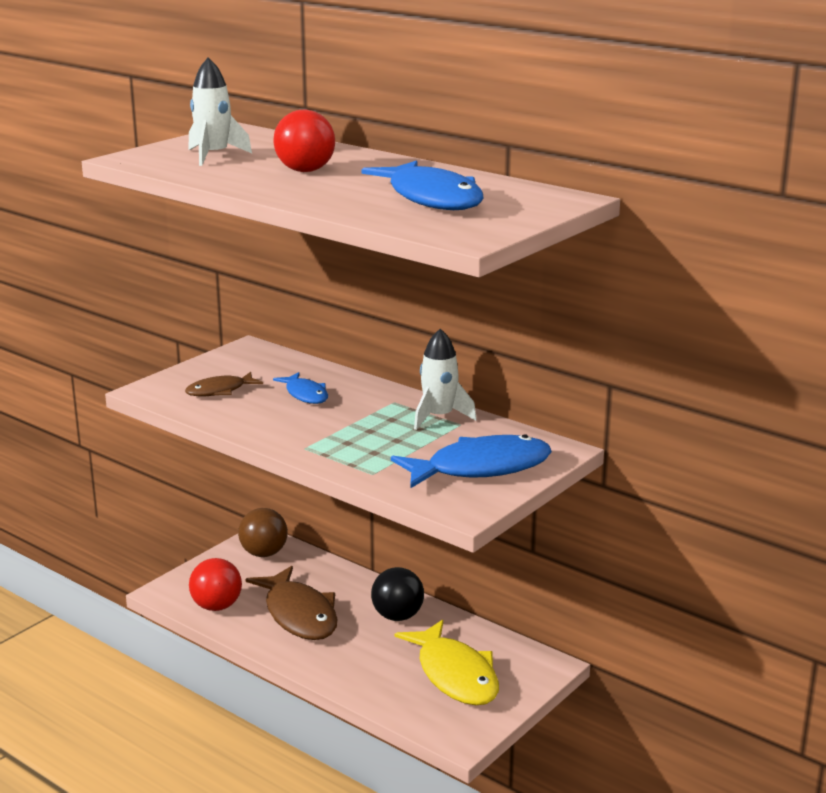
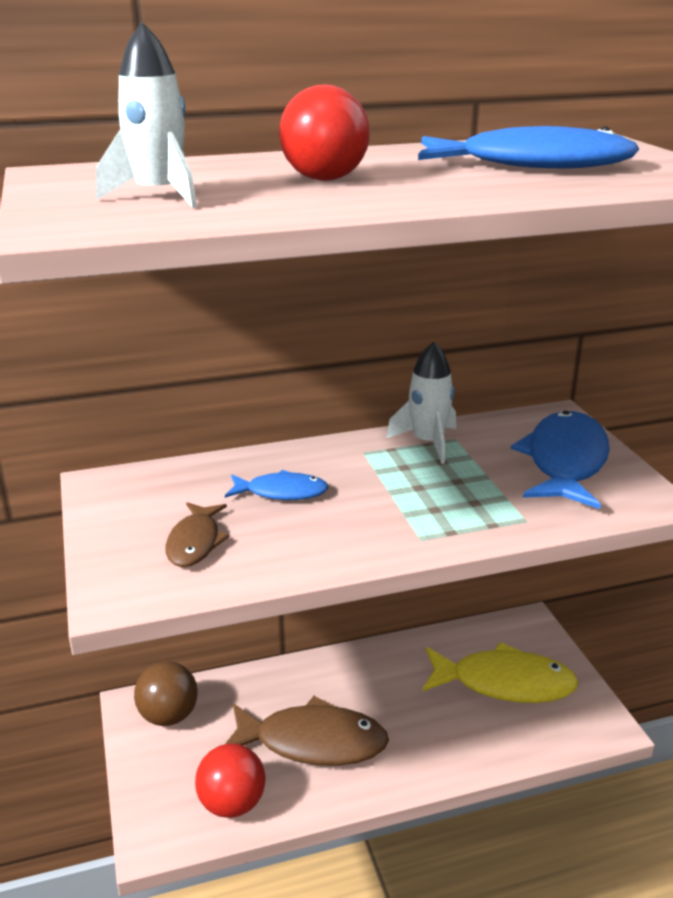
camera: 55 degrees left, 5 degrees up
(397, 616) = (379, 674): black ball -> none

